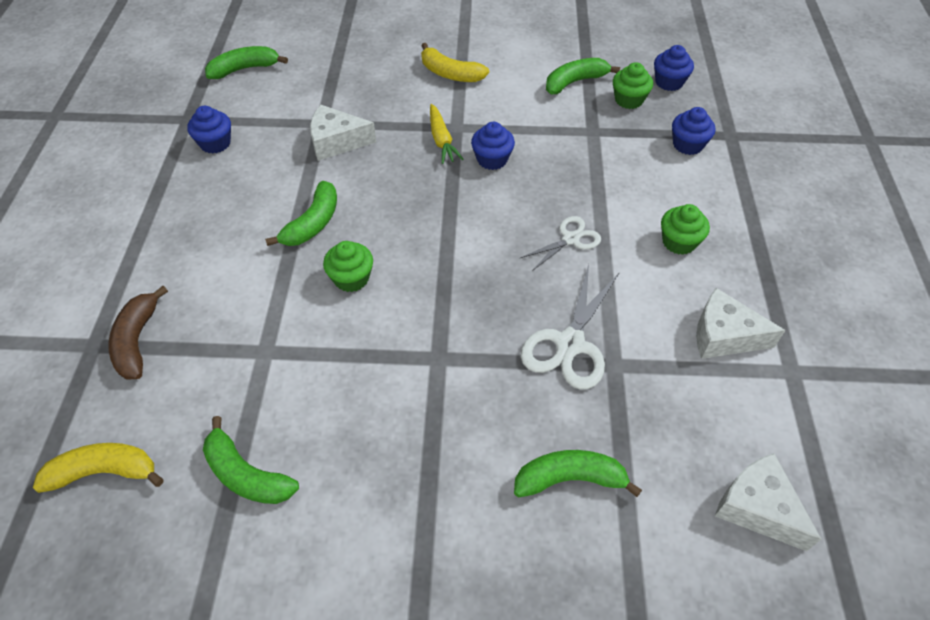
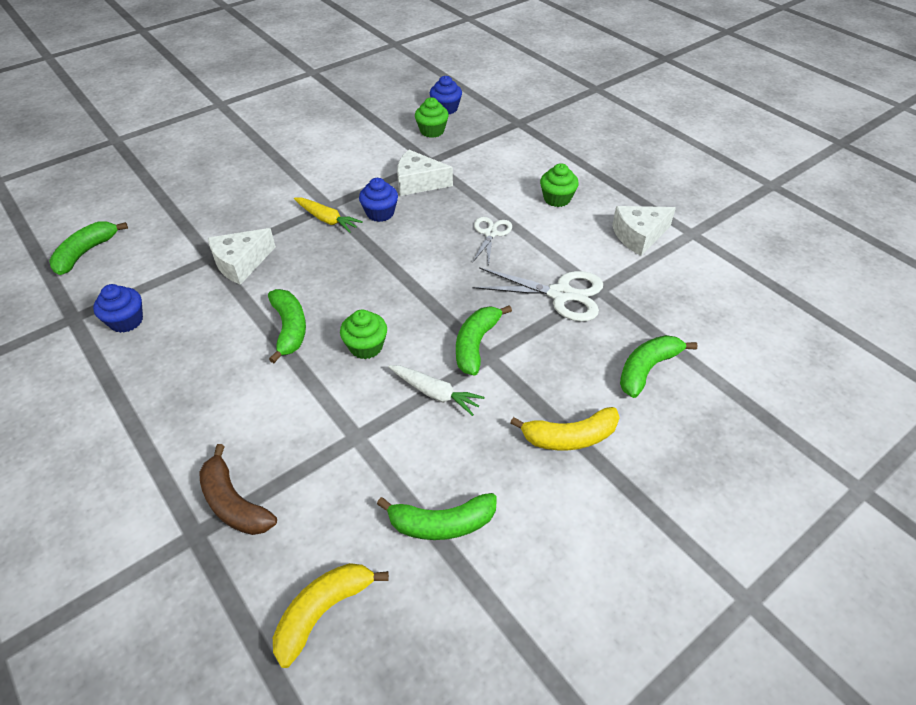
camera: 40 degrees left, 5 degrees down
(359, 359) = (435, 393): none -> white carrot
(450, 74) = (281, 173): yellow banana -> yellow banana (570, 437)
(570, 344) = (560, 294): white scissors -> white scissors turned 60 degrees counterclockwise
(574, 82) = (382, 136): green banana -> green banana (476, 344)
(687, 145) = (499, 140): blue cupcake -> none
(757, 507) = (752, 313): white cheese -> white cheese (418, 182)

